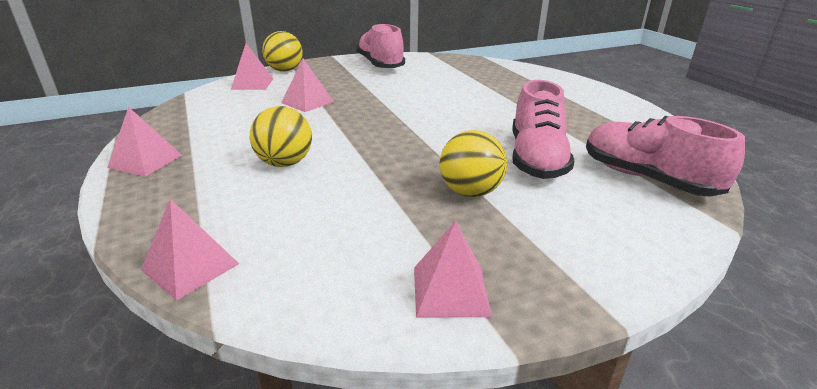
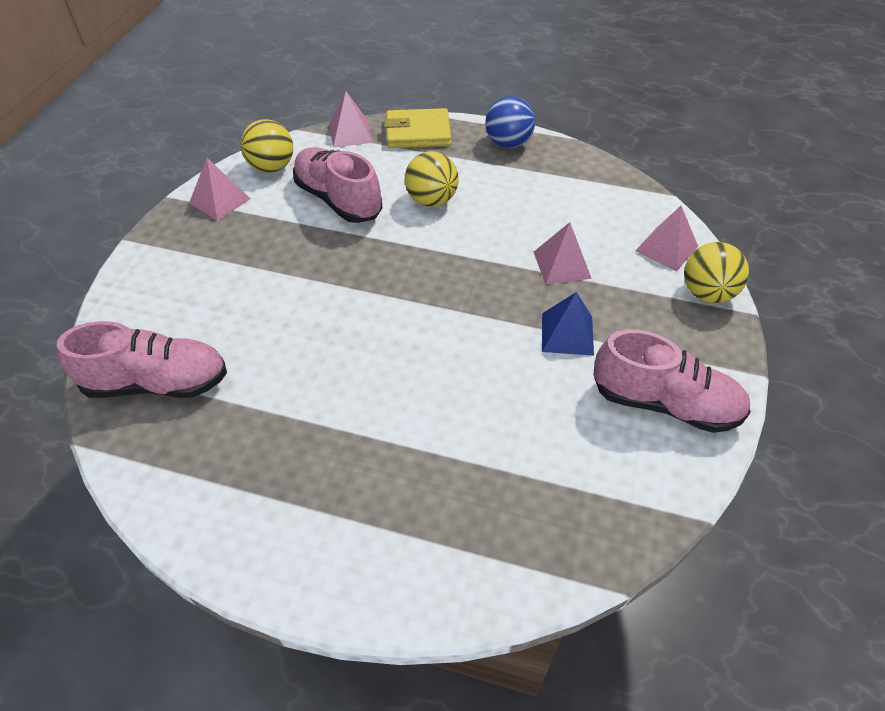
camera: 130 degrees right, 20 degrees up
(145, 161) = (508, 143): pink pyramid -> blue ball
(154, 217) = (418, 132): none -> yellow wallet
(367, 88) = (567, 333): none -> blue pyramid
(470, 192) = (279, 266): yellow ball -> yellow ball (272, 167)
(536, 159) = (267, 340): pink shoe -> pink shoe (338, 200)

